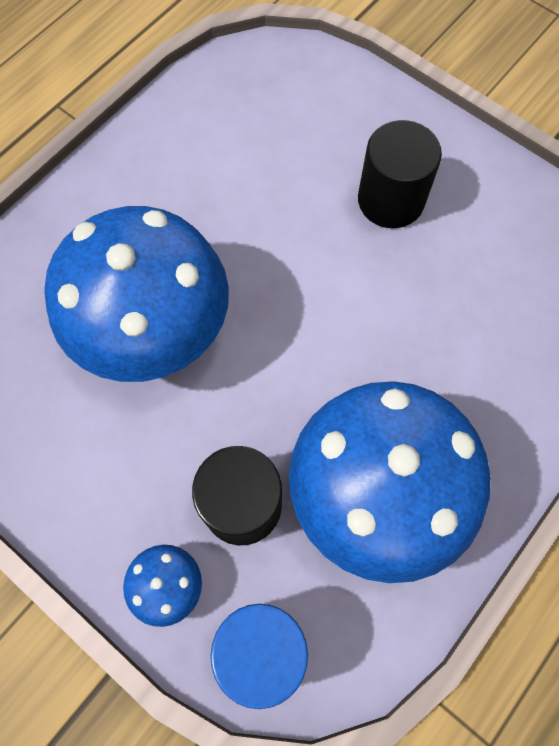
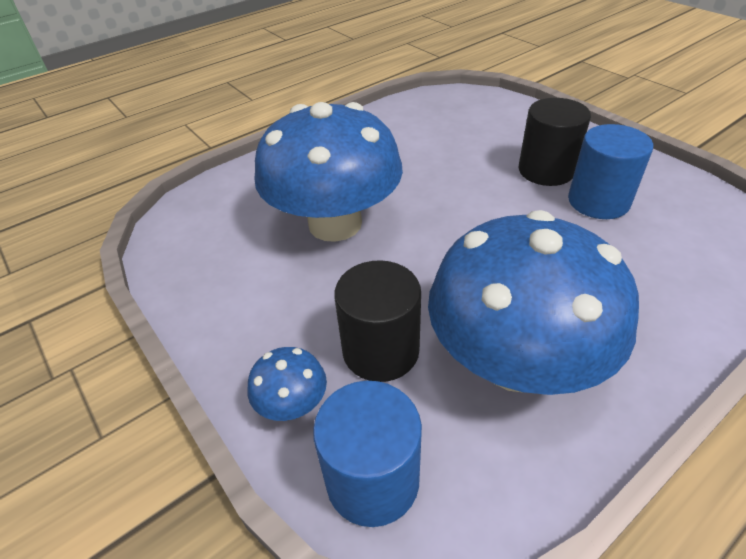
camera: 15 degrees right, 25 degrees down
(452, 247) = (598, 201): none -> blue cylinder

